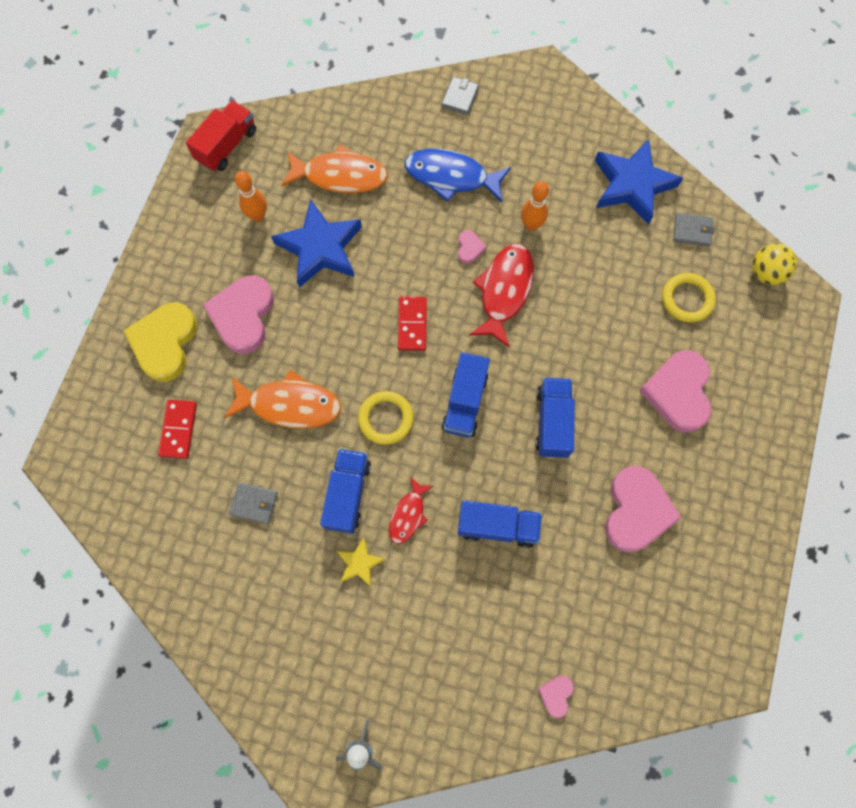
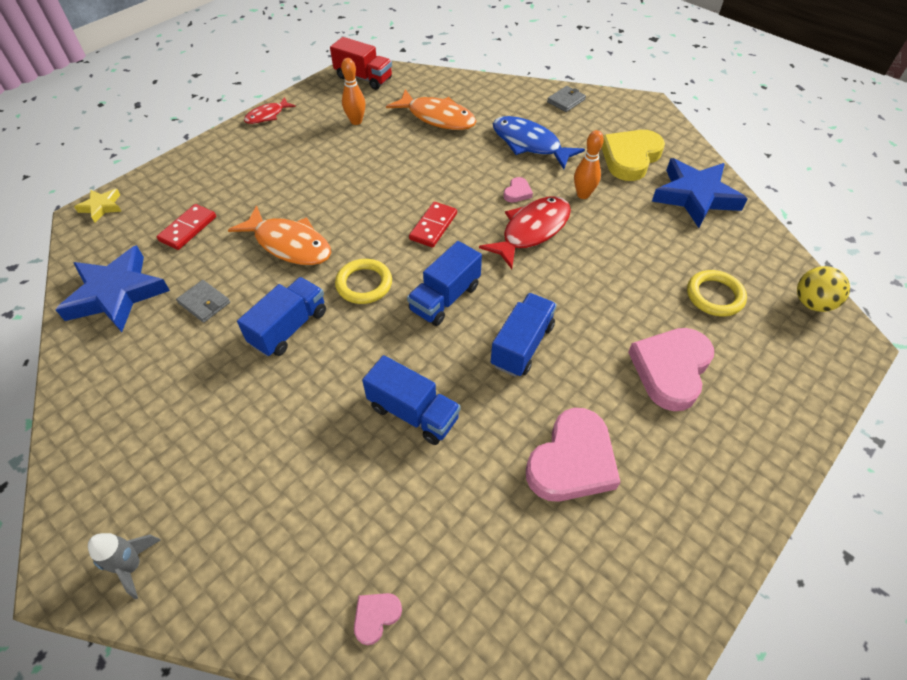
camera: 25 degrees right, 20 degrees down
(165, 343) = (225, 171): yellow heart -> yellow heart (630, 158)
(227, 146) = (363, 78): red truck -> red truck turned 60 degrees clockwise
(243, 316) = (298, 175): pink heart -> none
(320, 248) = (390, 154): blue star -> blue star (116, 294)
(359, 563) = (259, 388): yellow star -> yellow star (101, 207)
(408, 515) = (332, 367): red fish -> red fish (267, 116)
(692, 231) = (742, 246): grey wallet -> none

